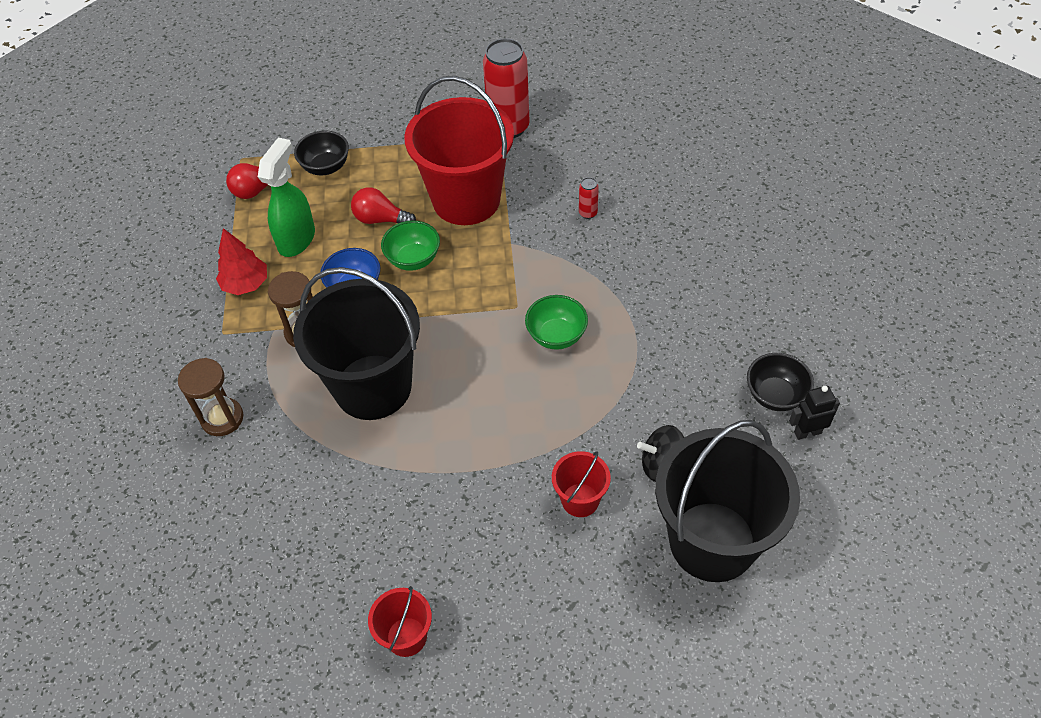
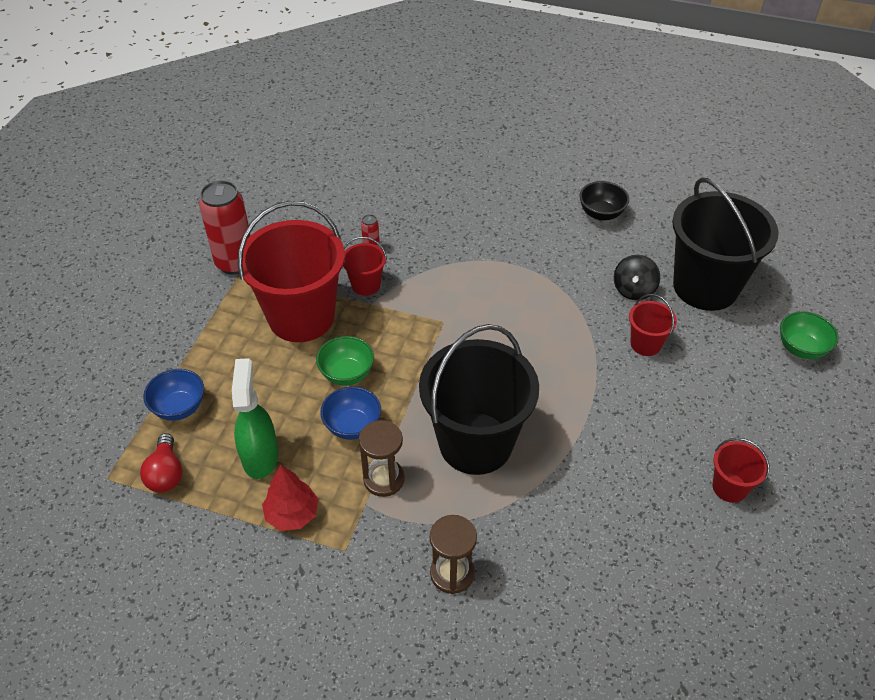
camera: 70 degrees left, 5 degrees down
(297, 239) = (260, 456): green spray bottle -> green spray bottle turned 45 degrees clockwise
(326, 167) = (179, 408): black bowl -> blue bowl
(381, 219) = (281, 384): red light bulb -> none
(533, 229) = (366, 285): none -> red bucket
(556, 336) = (486, 307): green bowl -> green bowl (801, 348)
(807, 432) = (638, 210): black robot -> none

